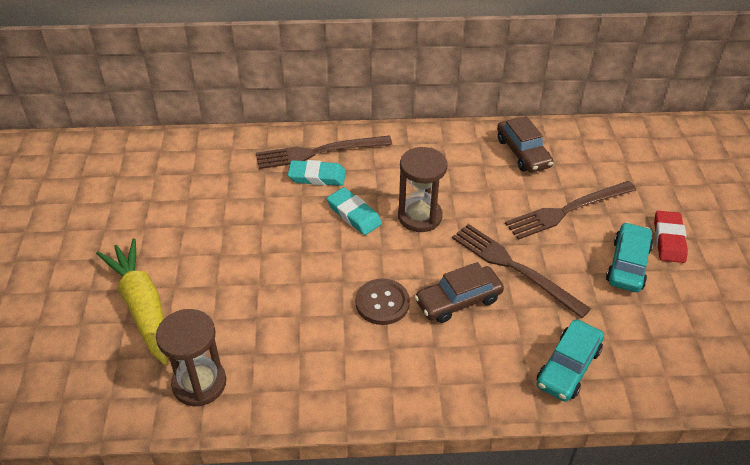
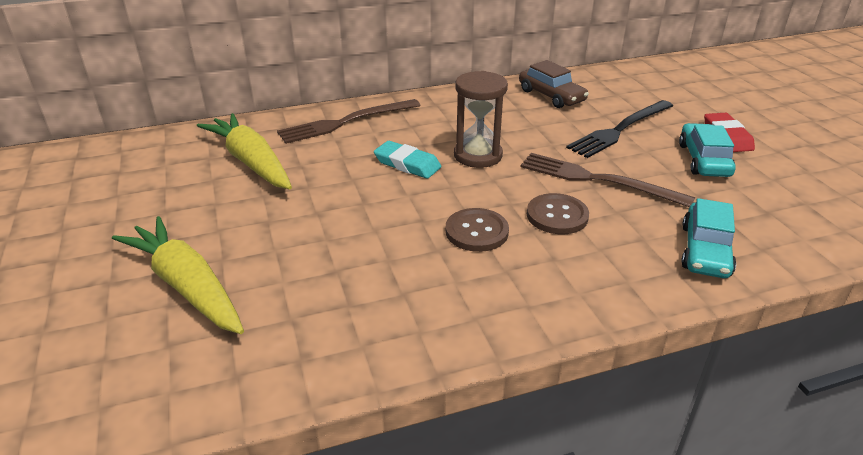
camera: 15 degrees left, 10 degrees down
(199, 383) = (289, 350): brown hourglass -> none
(224, 185) = (251, 162): none -> yellow carrot
(317, 176) = (353, 140): turquoise eraser -> none
(458, 301) = (557, 216): brown car -> brown button
(567, 210) = (620, 130): brown fork -> black fork

